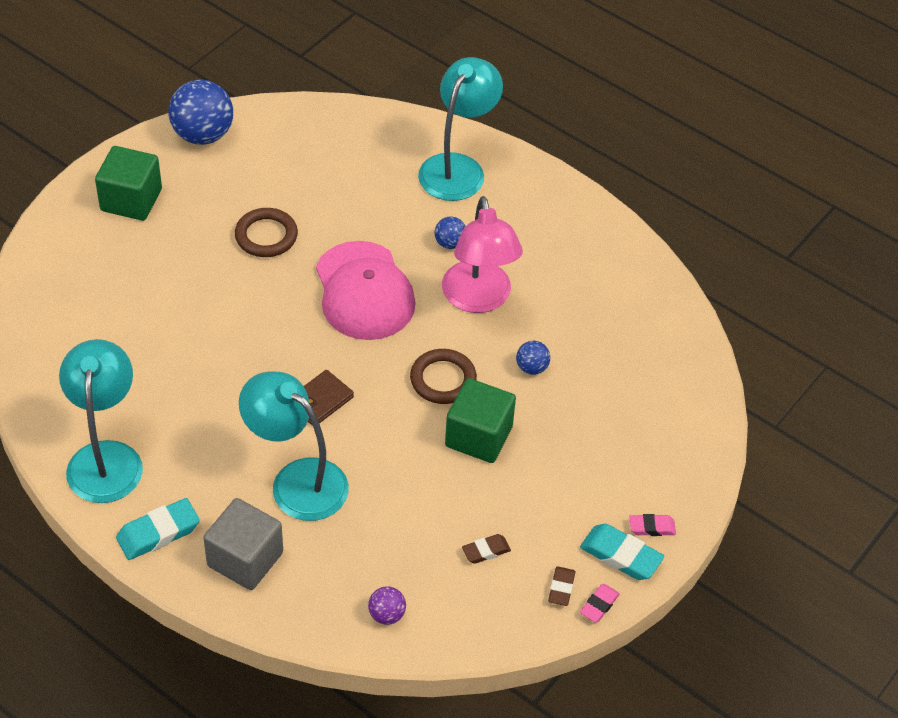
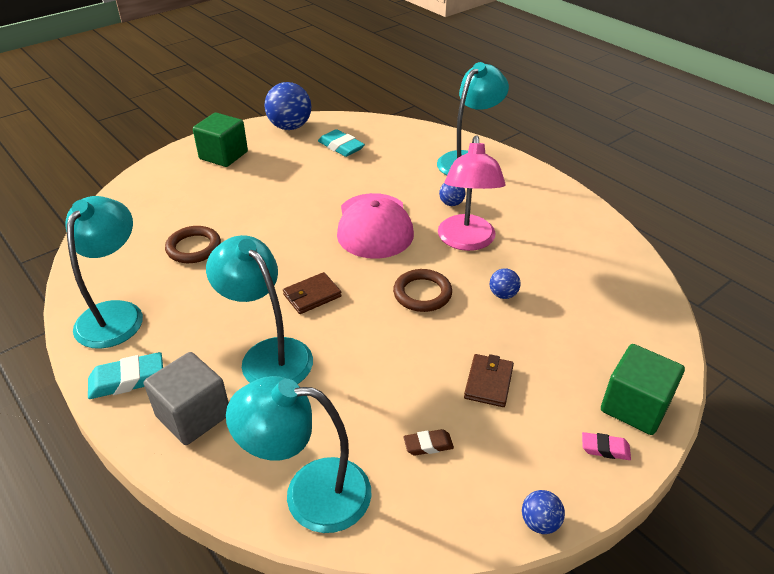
camera: 15 degrees right, 10 degrees down
(266, 236) = (311, 185): brown ring -> brown ring (194, 248)
(386, 615) = (310, 493): purple ball -> turquoise lamp
(478, 436) = (444, 341): green cube -> green cube (635, 406)
(533, 476) = (488, 382): none -> brown wallet
(561, 588) = (500, 496): brown eraser -> none
(599, 605) = (539, 522): pink eraser -> blue ball
(621, 556) = (569, 472): turquoise eraser -> turquoise eraser (341, 147)

